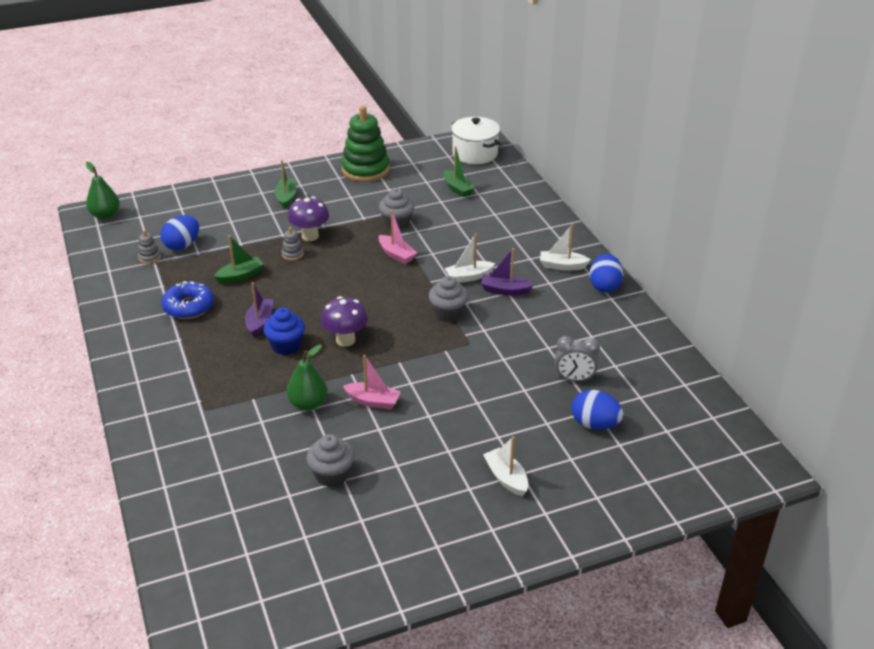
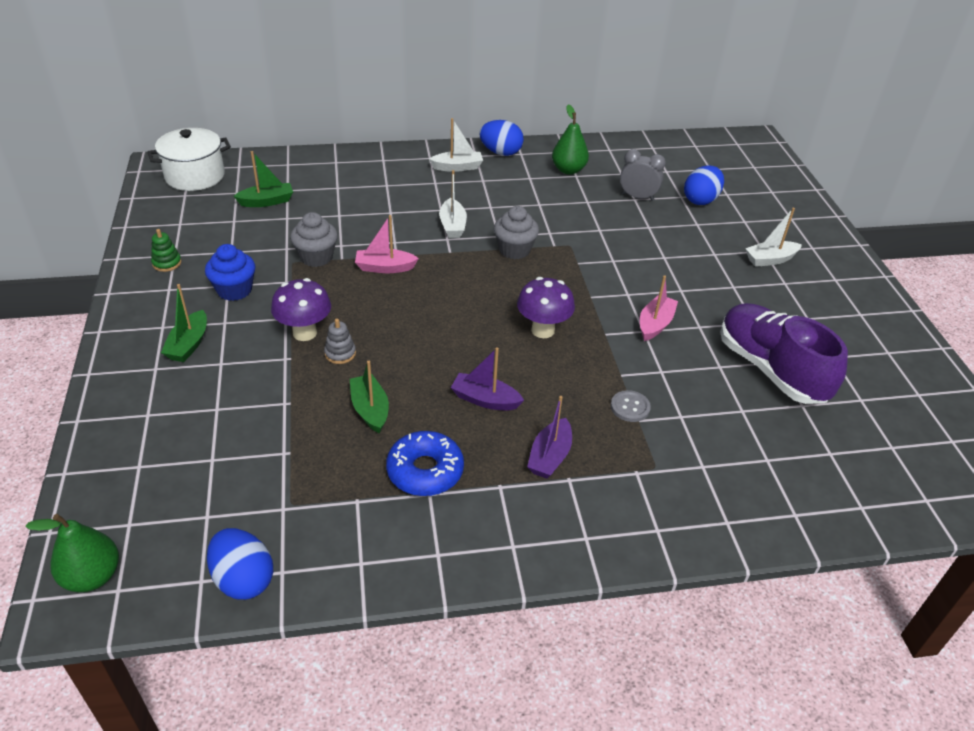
camera: 80 degrees left, 5 degrees up
(149, 257) = (269, 513): grey stacking toy -> none
(182, 245) = (255, 470): blue egg -> blue egg (243, 579)
(266, 393) = (630, 407): none -> grey button
(286, 198) = (189, 344): green boat -> green boat turned 90 degrees counterclockwise
(286, 346) = (541, 380): blue cupcake -> blue cupcake (234, 290)
(308, 404) = (654, 374): green pear -> green pear (568, 170)
(332, 475) = (770, 369): grey cupcake -> purple shoe
(365, 170) = (167, 263): green stacking toy -> green stacking toy, size x0.41
(396, 254) = (385, 267): pink boat -> pink boat turned 150 degrees counterclockwise
(504, 290) = (486, 208): purple boat -> purple boat (550, 456)
(562, 266) = (457, 167): white boat -> white boat turned 120 degrees counterclockwise
(574, 379) = (637, 197): grey clock -> grey clock turned 90 degrees counterclockwise

